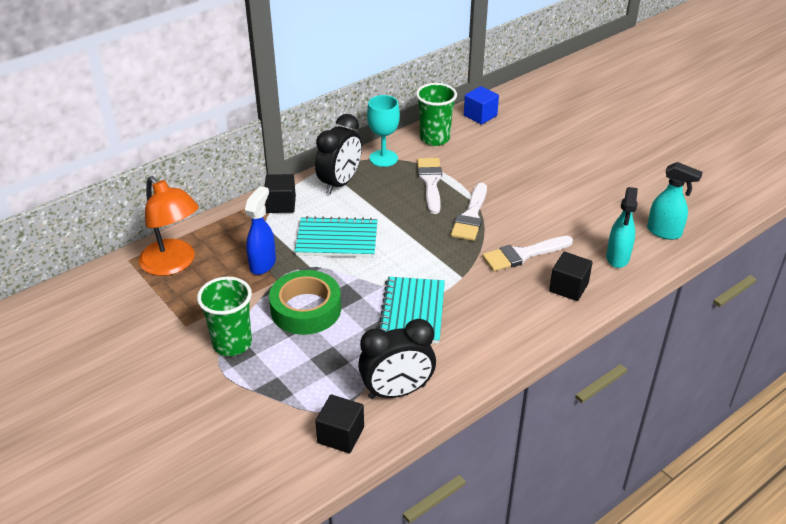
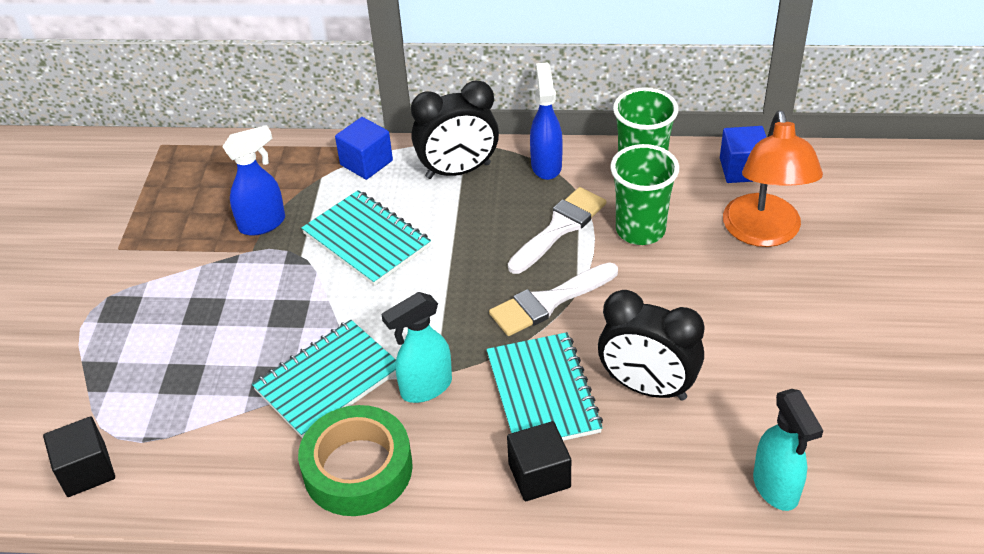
camera: 45 degrees right, 5 degrees up
(173, 264) = (189, 173): orange lamp -> orange lamp (764, 233)
(232, 343) = (128, 296): green cup -> green cup (640, 230)
(281, 204) = (366, 163): black cube -> blue cube
(306, 309) = (235, 303): green tape -> green tape (358, 469)
(383, 158) = (546, 165): turquoise goblet -> blue spray bottle
(397, 391) = (193, 463): black clock -> black clock (647, 387)
(523, 254) = (543, 393): white brush -> turquoise notebook
(617, 258) = (657, 480): turquoise spray bottle -> turquoise spray bottle (425, 388)

